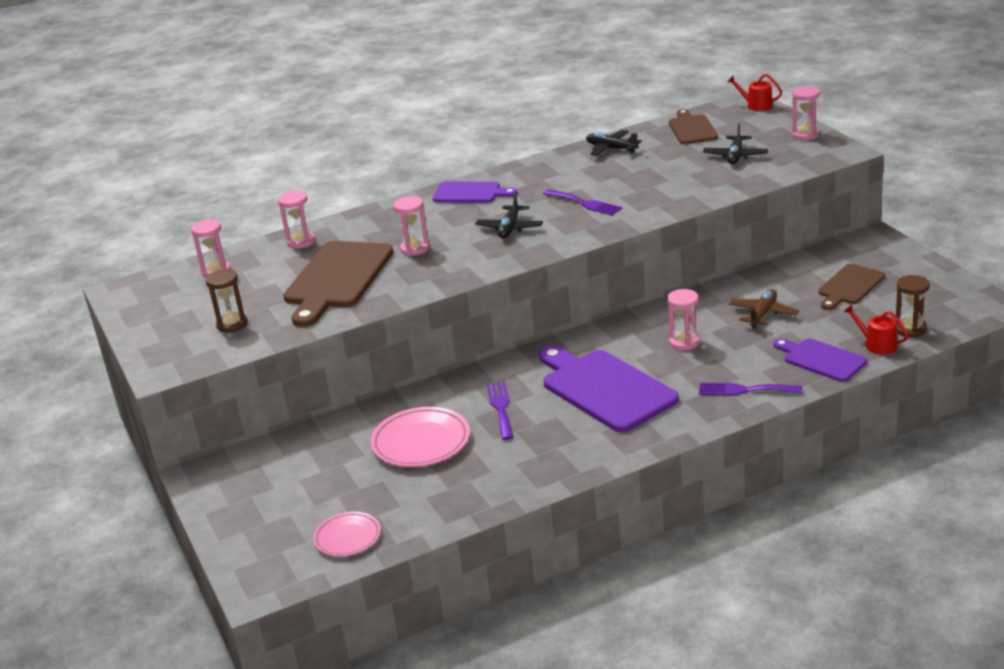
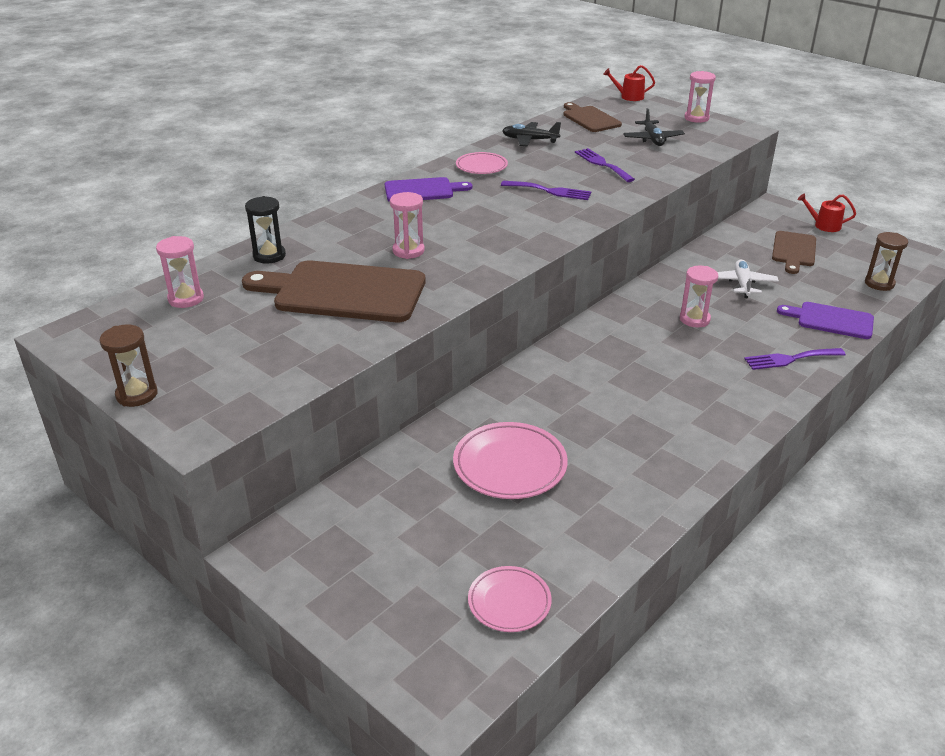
camera: 25 degrees left, 5 degrees up
(232, 324) = (251, 359): brown hourglass -> brown hourglass (137, 394)
(301, 242) = (269, 256): pink hourglass -> black hourglass
(337, 279) = (343, 292): brown cutting board -> brown cutting board turned 105 degrees clockwise
(501, 408) = (568, 412): purple fork -> purple fork (602, 164)
(510, 228) = (494, 221): black plane -> none
(542, 173) = (481, 166): none -> pink plate
(605, 388) = (657, 376): purple cutting board -> none
(763, 314) = (742, 284): brown plane -> white plane
(877, 344) = (864, 300): red watering can -> red watering can (824, 225)

